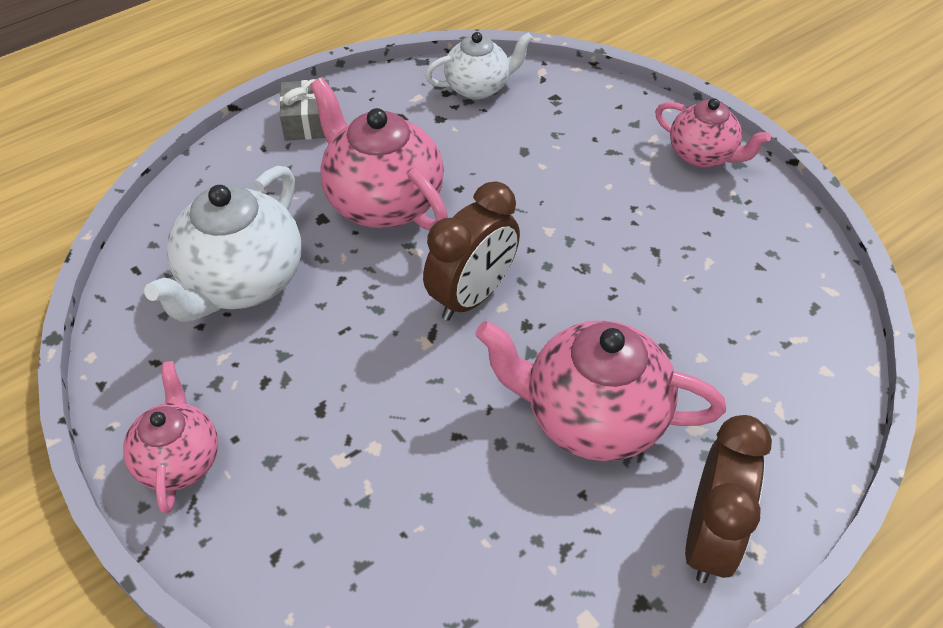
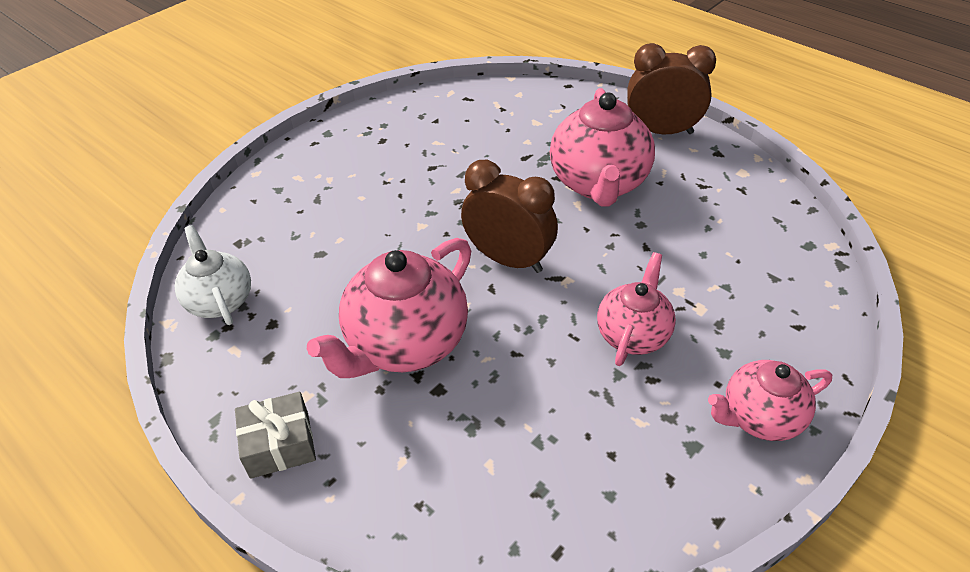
camera: 100 degrees left, 5 degrees down
(242, 282) = (544, 435): white teapot -> none
(702, 155) = (318, 150): pink teapot -> pink teapot (633, 334)

